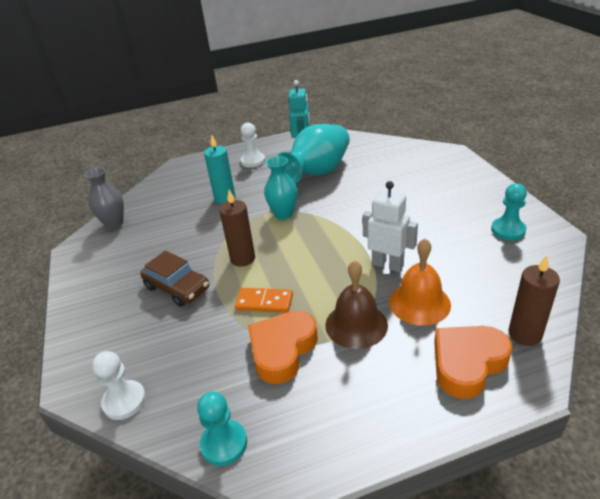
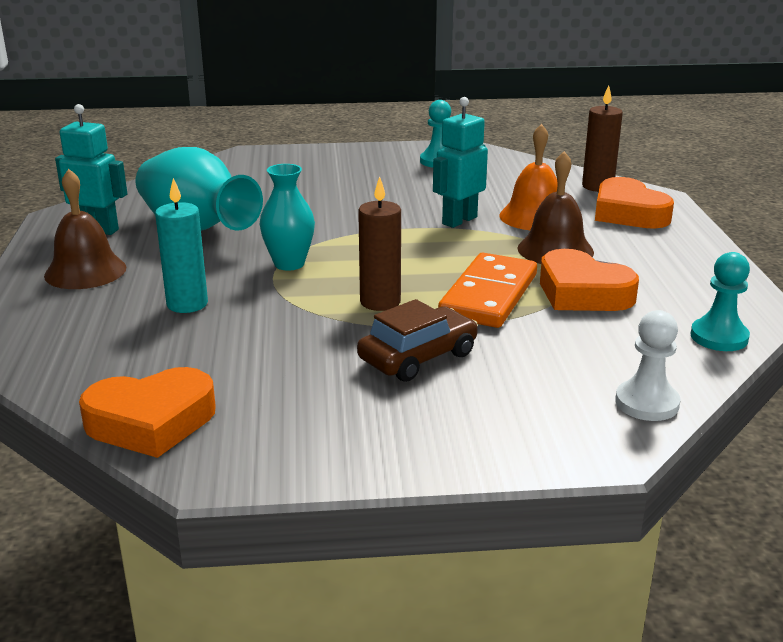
camera: 80 degrees left, 10 degrees down
(114, 223) = (151, 422): grey vase -> orange heart
(253, 161) = (85, 271): white pawn -> brown bell
(264, 302) = (489, 295): orange domino -> orange domino, size x1.65
(387, 265) = (459, 220): white robot -> turquoise robot

